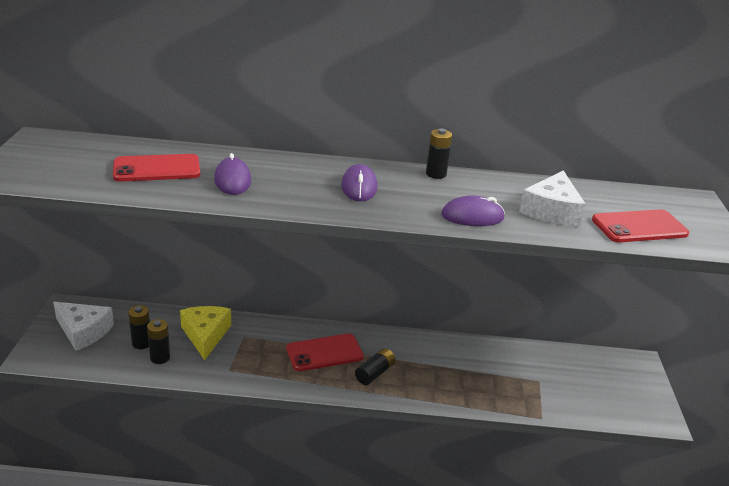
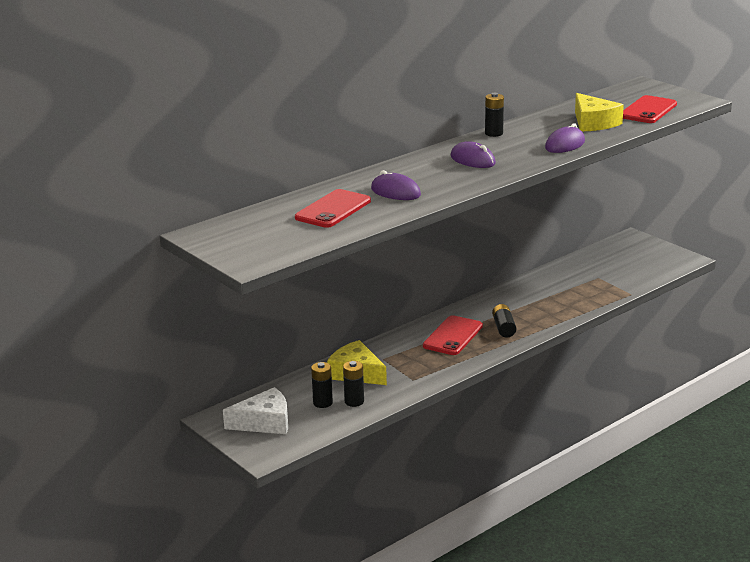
camera: 40 degrees left, 5 degrees down
(551, 210) = (593, 123): white cheese -> yellow cheese

